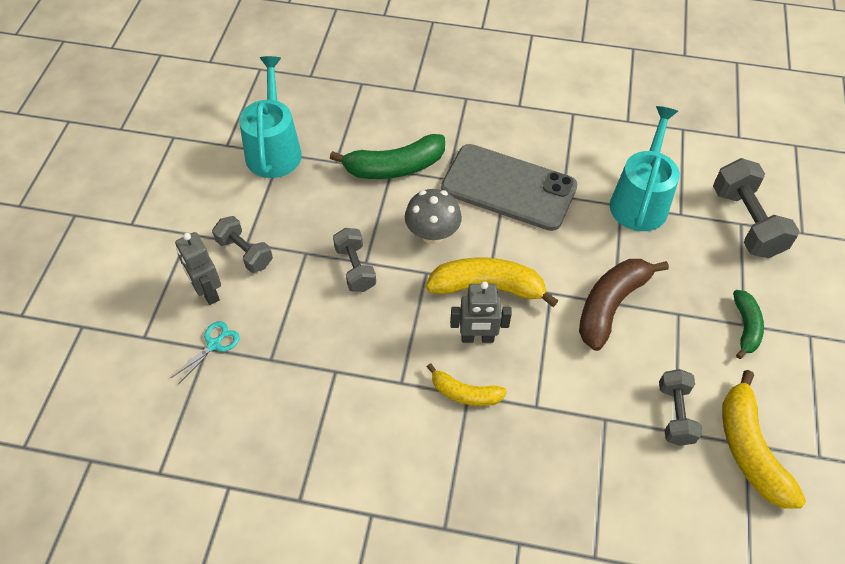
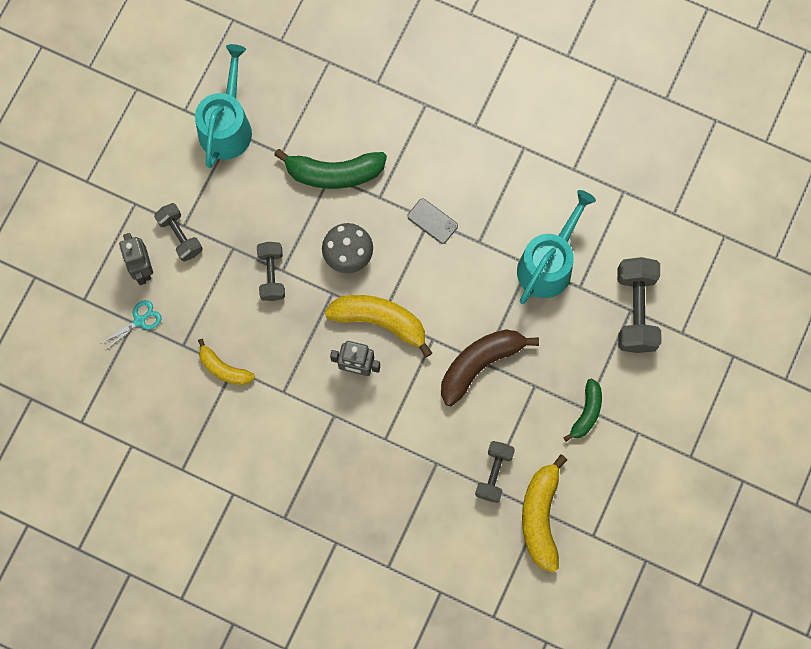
camera: 15 degrees right, 20 degrees up
(464, 393) = (331, 414): yellow banana -> yellow banana (223, 368)
(508, 188) = (432, 221): grey phone -> grey phone, size x0.40

